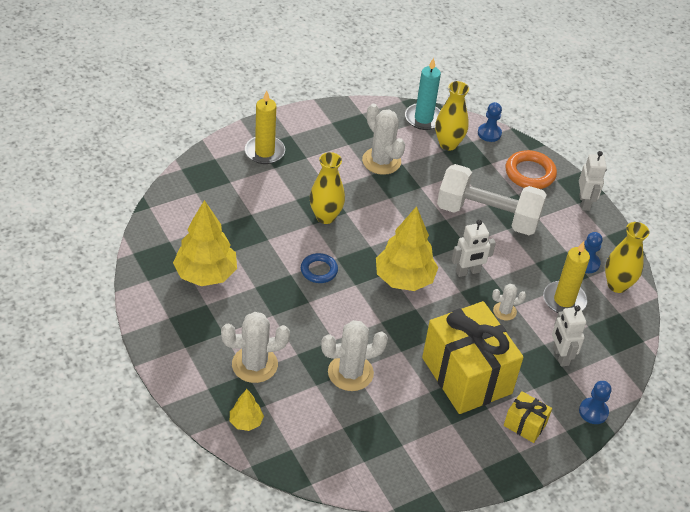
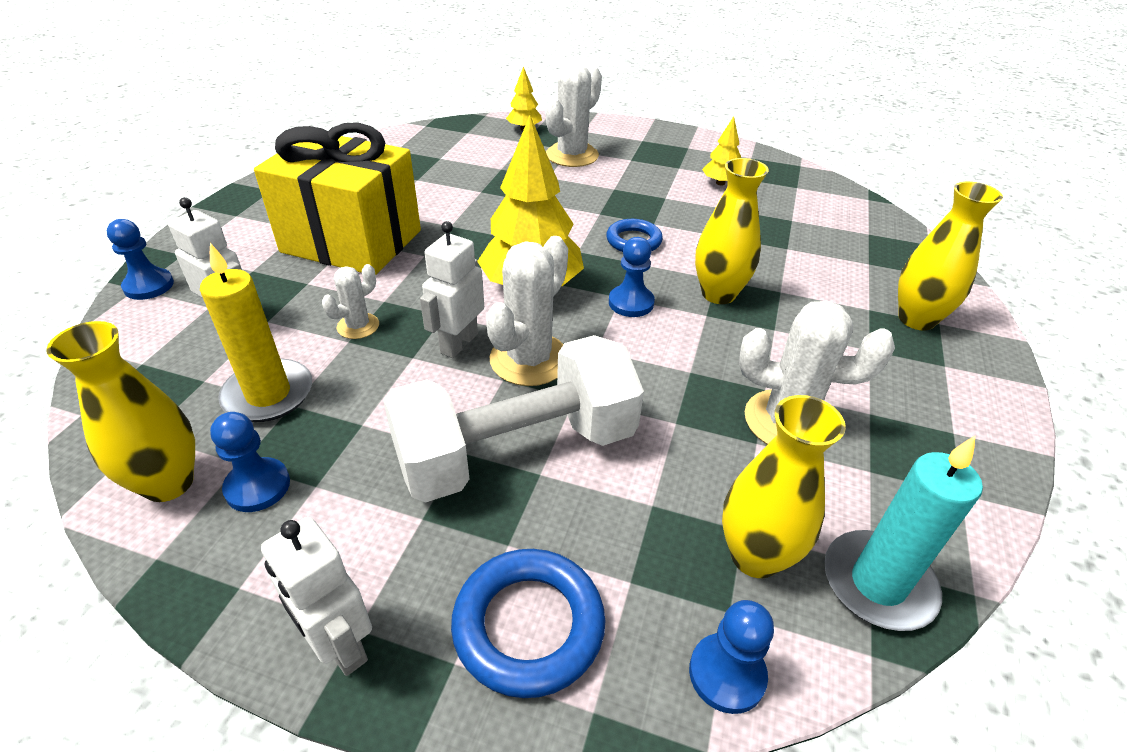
camera: 140 degrees right, 5 degrees down
(206, 274) = (720, 183): yellow tree -> yellow tree, size x0.49
(264, 152) = (916, 319): yellow candle -> yellow vase
(350, 373) = (481, 188): white cactus -> white cactus (529, 359)
(370, 239) = (631, 303): none -> blue pawn
(525, 424) = (243, 236): yellow gift -> none
(530, 173) = (528, 625): orange ring -> blue ring

